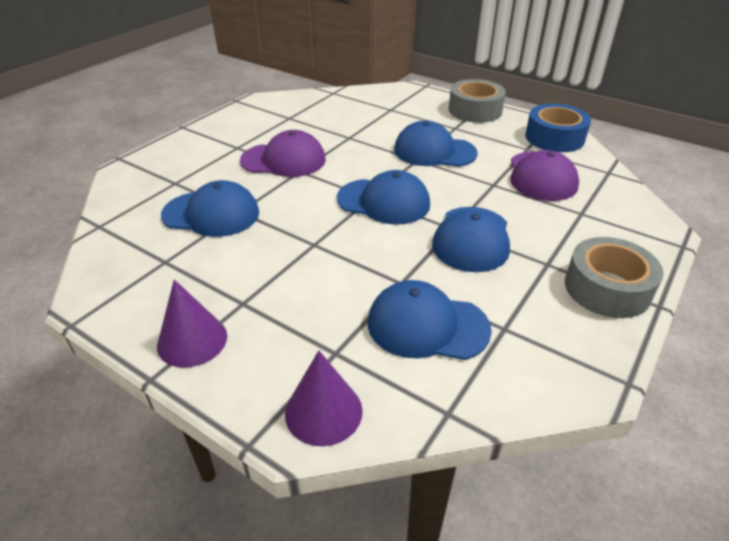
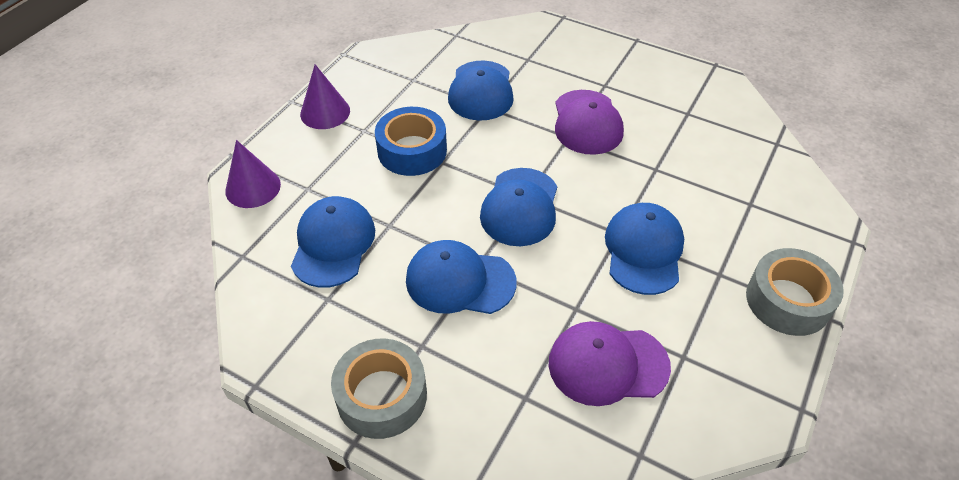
camera: 85 degrees right, 10 degrees up
(554, 138) = (730, 398): blue tape -> blue tape (412, 151)

